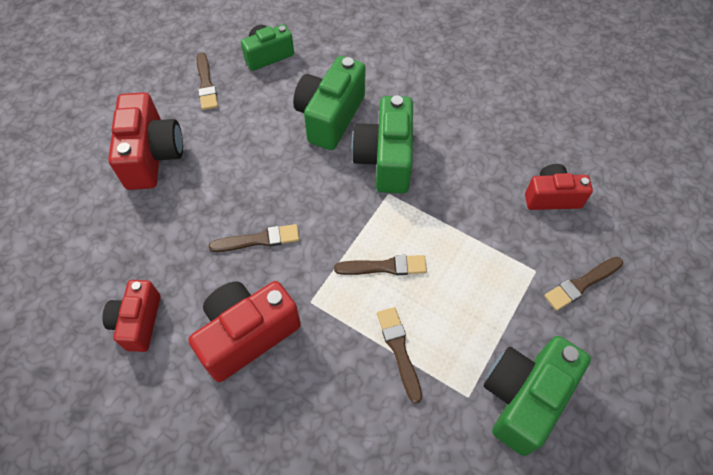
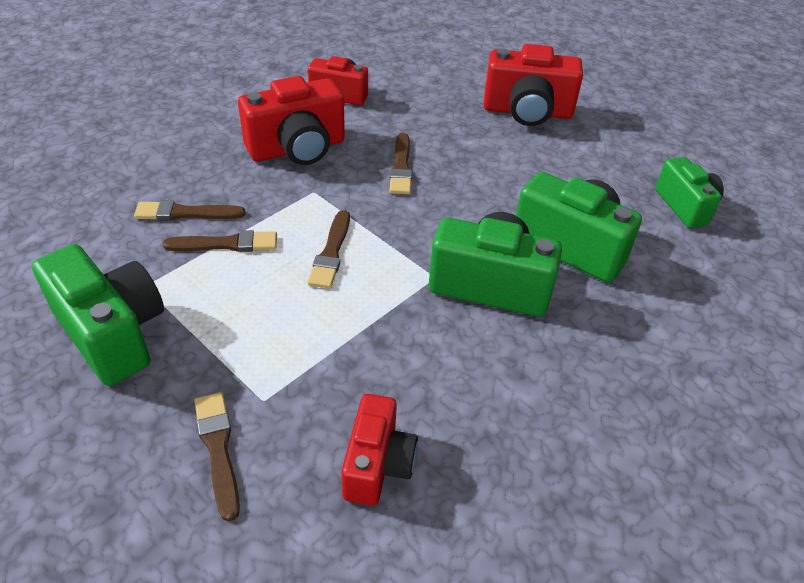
camera: 100 degrees right, 15 degrees down
(206, 84) = (632, 153): brown brush -> brown brush (186, 213)
(247, 335) = (297, 149): red camera -> red camera turned 90 degrees clockwise

